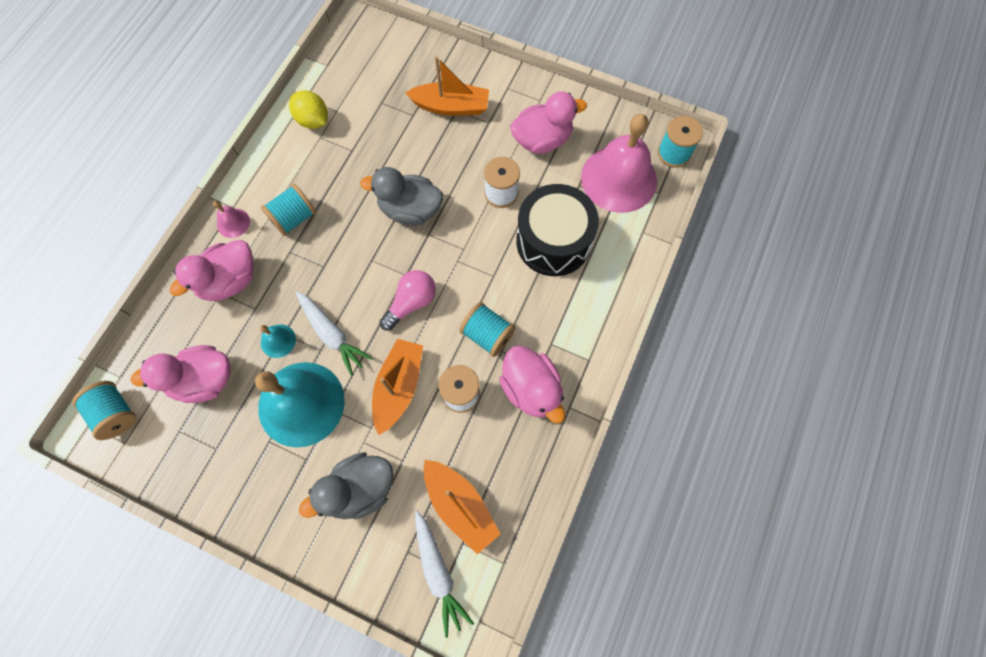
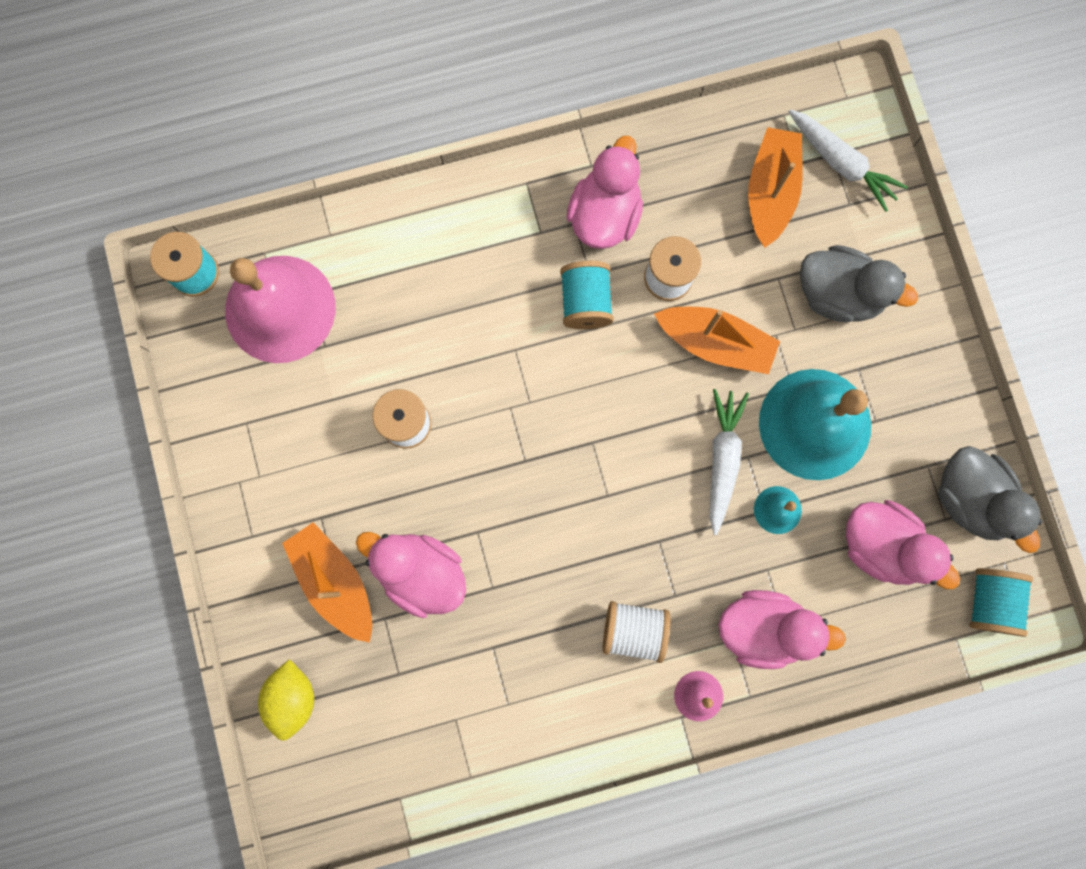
camera: 130 degrees left, 10 degrees up
(294, 218) = (633, 630): turquoise spool -> white spool
(313, 120) = (492, 735): yellow lemon -> yellow lemon (293, 697)
(399, 387) = (715, 343): orange boat -> orange boat turned 135 degrees counterclockwise
(410, 210) = (512, 507): grey duck -> grey duck (970, 499)
(411, 303) = (618, 408): pink light bulb -> none
(438, 572) = (841, 163): white carrot -> white carrot turned 105 degrees clockwise
(542, 140) = (296, 434): pink duck -> pink duck (421, 573)
(553, 241) = (421, 319): black drum -> none

